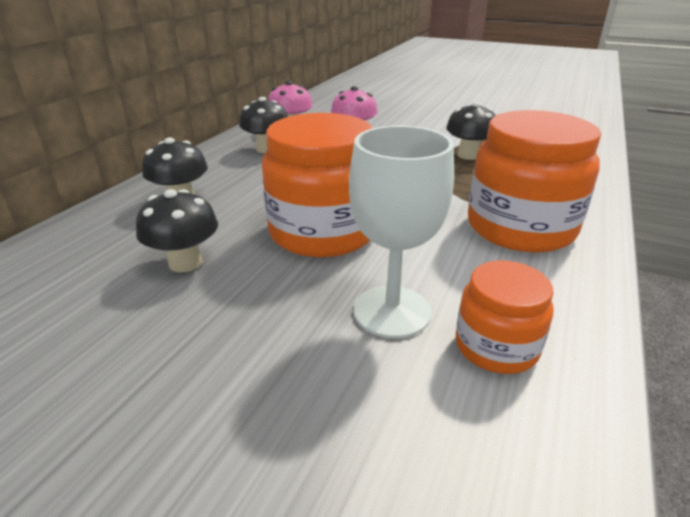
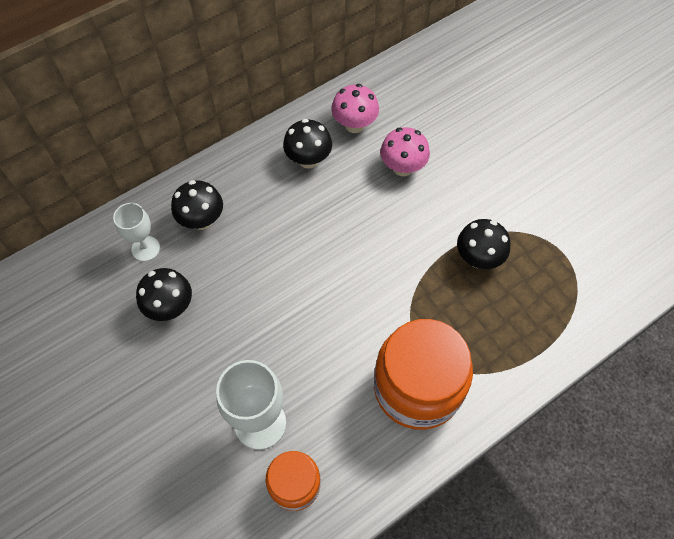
camera: 30 degrees right, 30 degrees up
(121, 233) = (145, 248): none -> white goblet
(323, 232) = (274, 316): orange jar -> none

